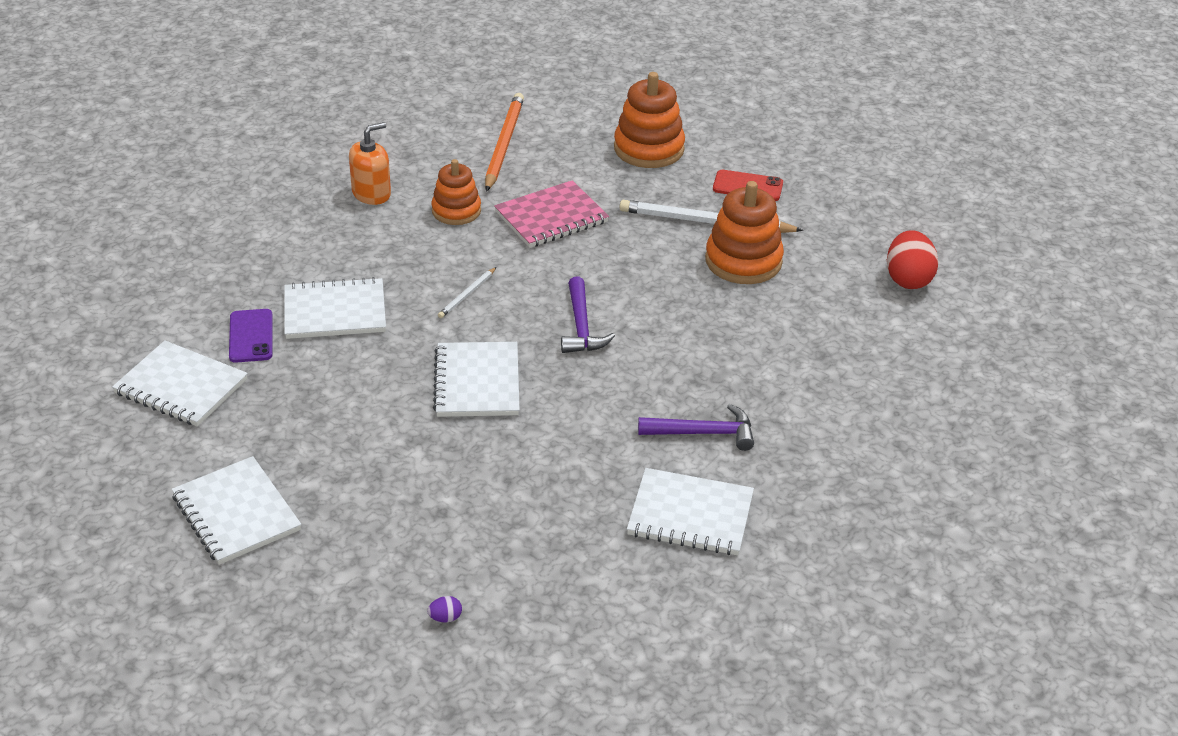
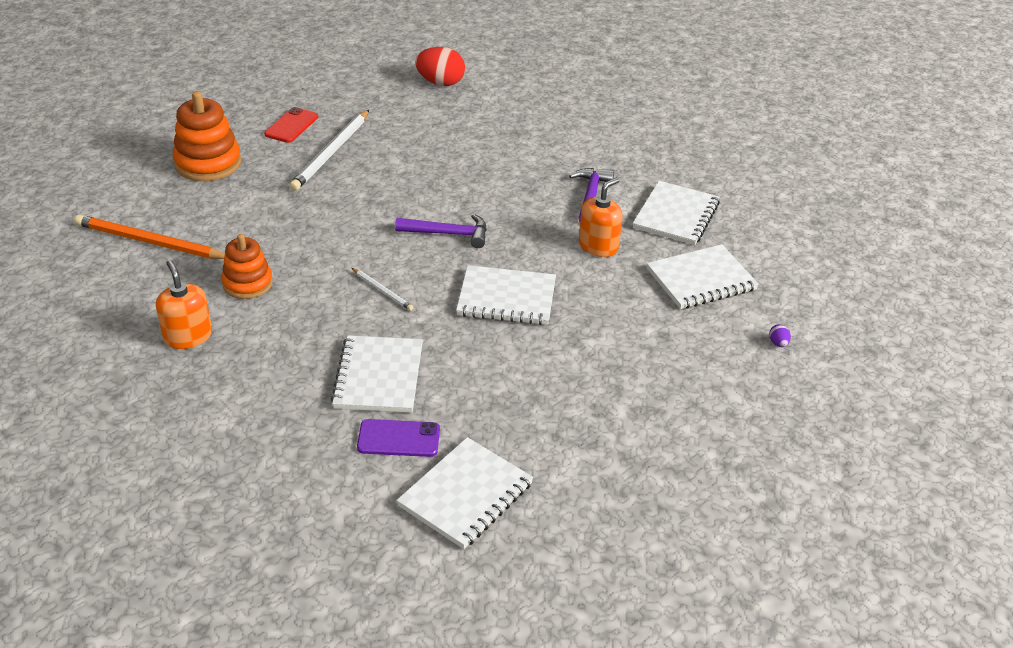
camera: 80 degrees left, 0 degrees up
(236, 513) = (654, 459): white notebook -> white notebook (701, 279)
(551, 217) = (286, 229): pink notebook -> none
(597, 447) = (598, 246): none -> orange soap dispenser
(743, 261) = (391, 145): orange stacking toy -> none

